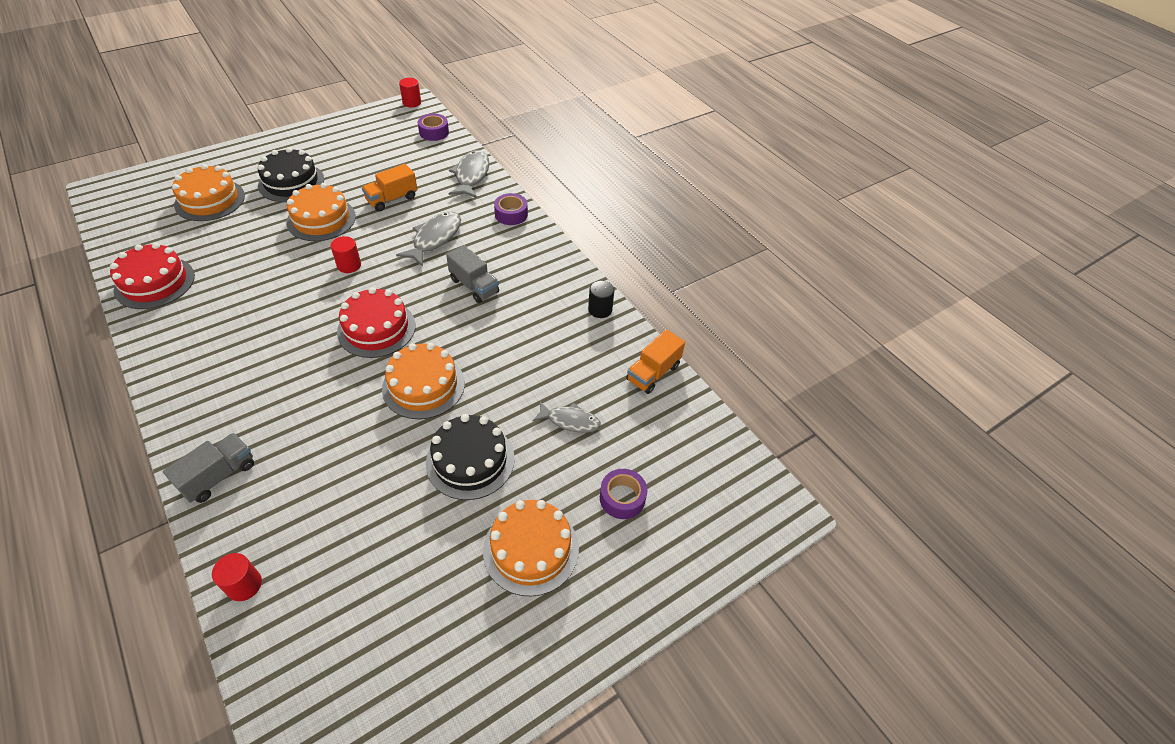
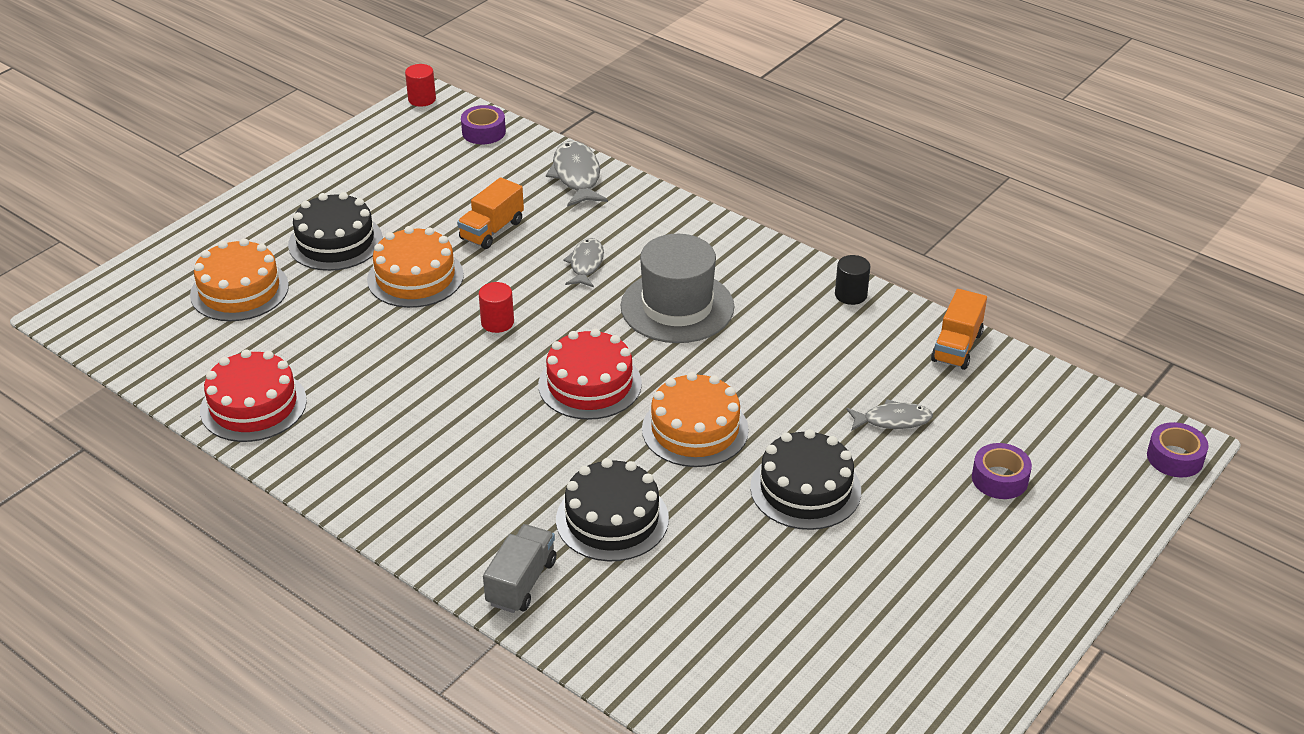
camera: 15 degrees left, 10 degrees down
(244, 585) = (638, 671): red cylinder -> none
(317, 442) = (612, 519): none -> black cake
(435, 238) = (586, 264): grey fish -> grey fish, size x0.66
(474, 286) = (677, 307): grey truck -> grey hat
(511, 214) = (664, 212): purple tape -> purple tape (1175, 458)
(531, 549) = (931, 552): orange cake -> none

